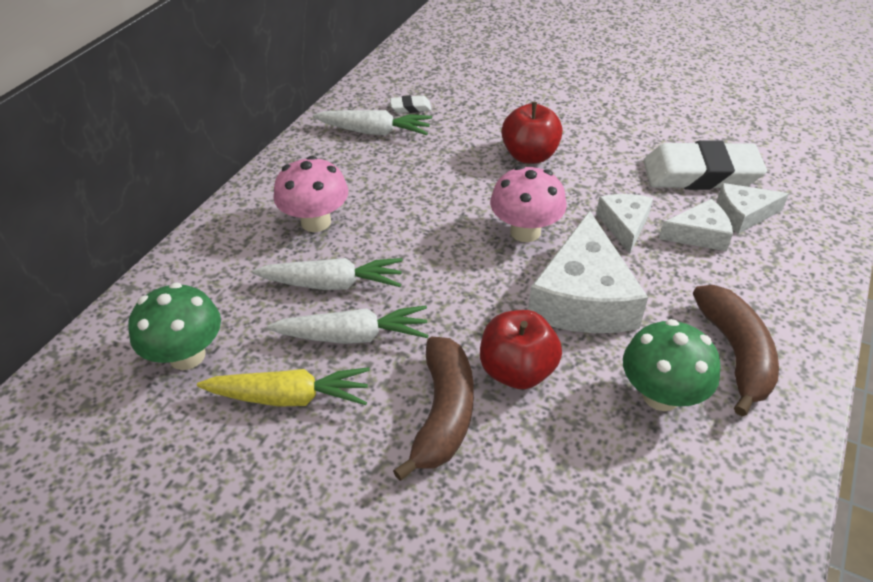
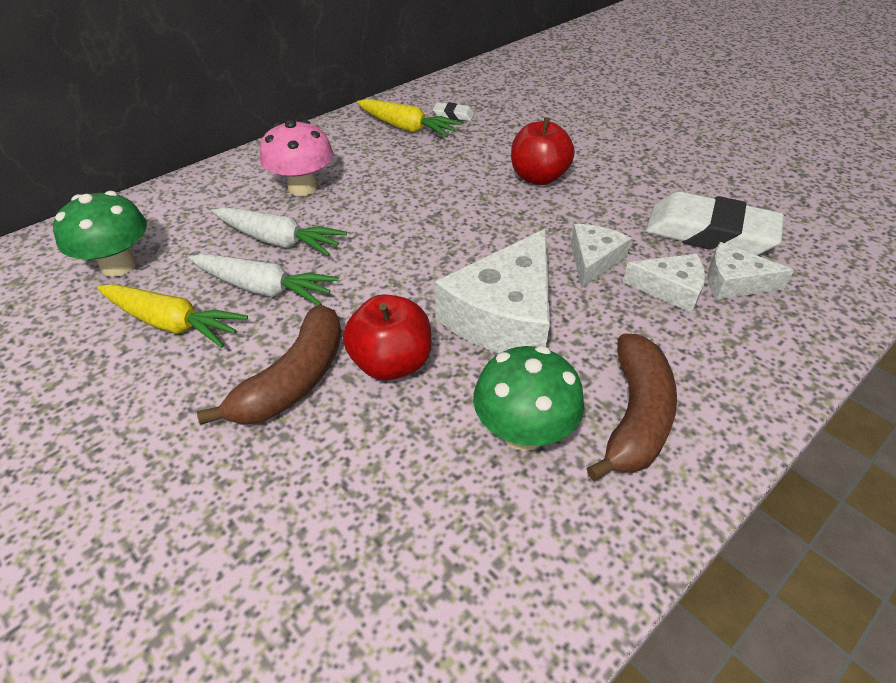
camera: 20 degrees right, 0 degrees up
(375, 132) = (407, 128): white carrot -> yellow carrot
(525, 231) = (487, 241): pink mushroom -> none

